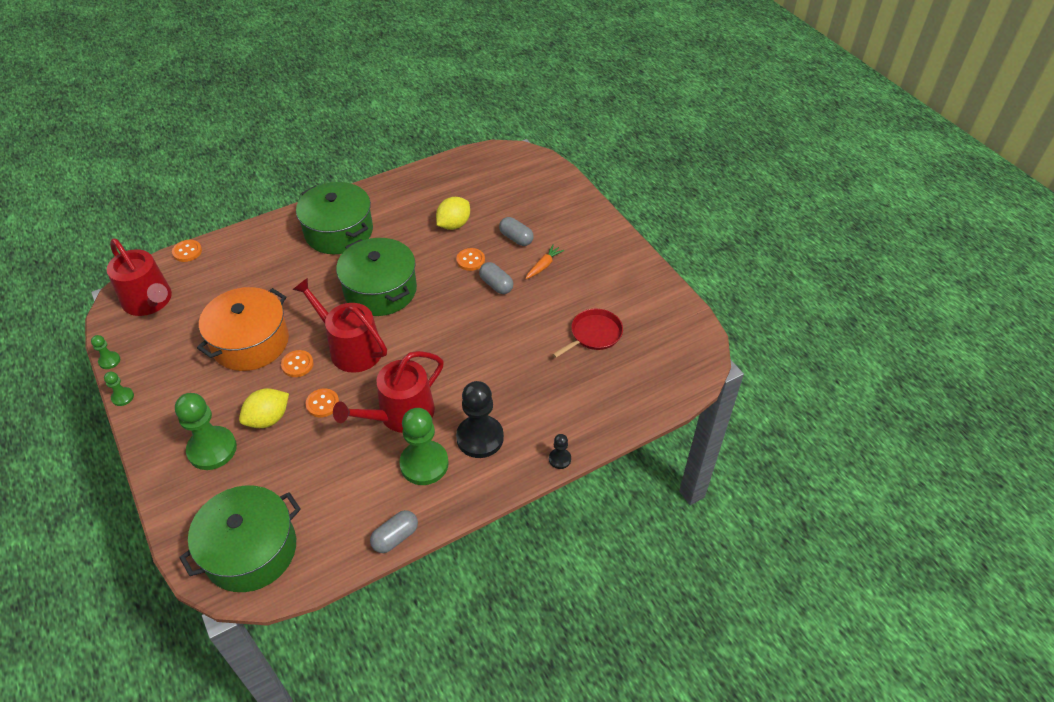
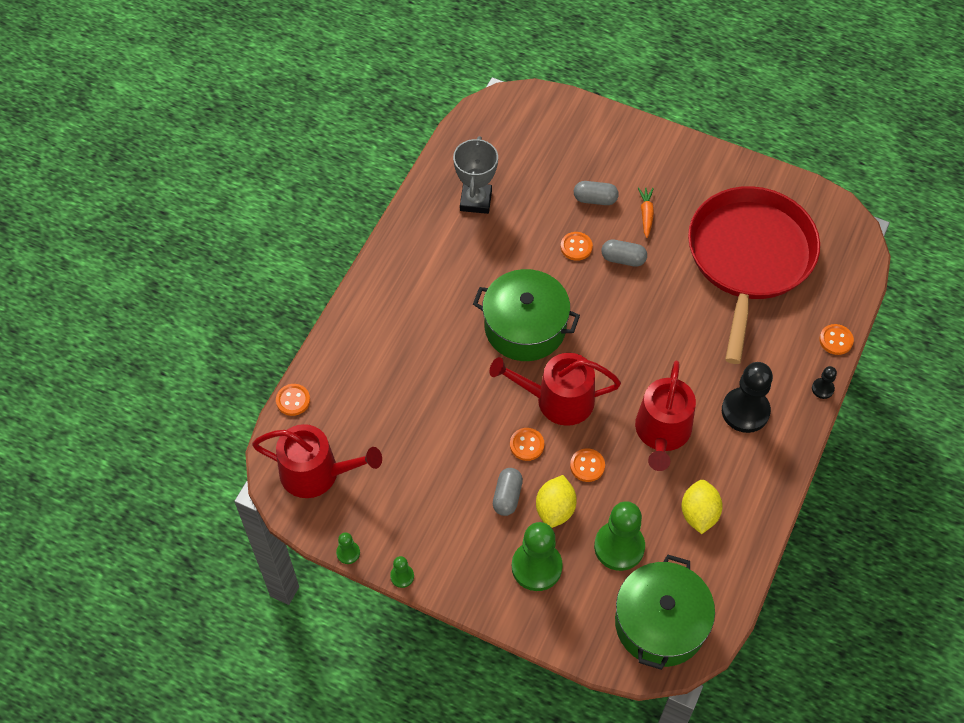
camera: 35 degrees left, 10 degrees up
(250, 342) = (461, 451): orange pot -> none
(339, 231) = (421, 289): green pot -> none
(395, 537) = (760, 536): grey capsule -> grey capsule (507, 496)
(424, 464) = (723, 462): green pawn -> green pawn (619, 547)
(433, 199) = (476, 201): none -> grey trophy
(454, 224) = (524, 218): yellow lemon -> yellow lemon (699, 514)
(594, 334) = (749, 258): red pan -> red pan, size x2.41
(607, 430) = (836, 340): none -> orange button

